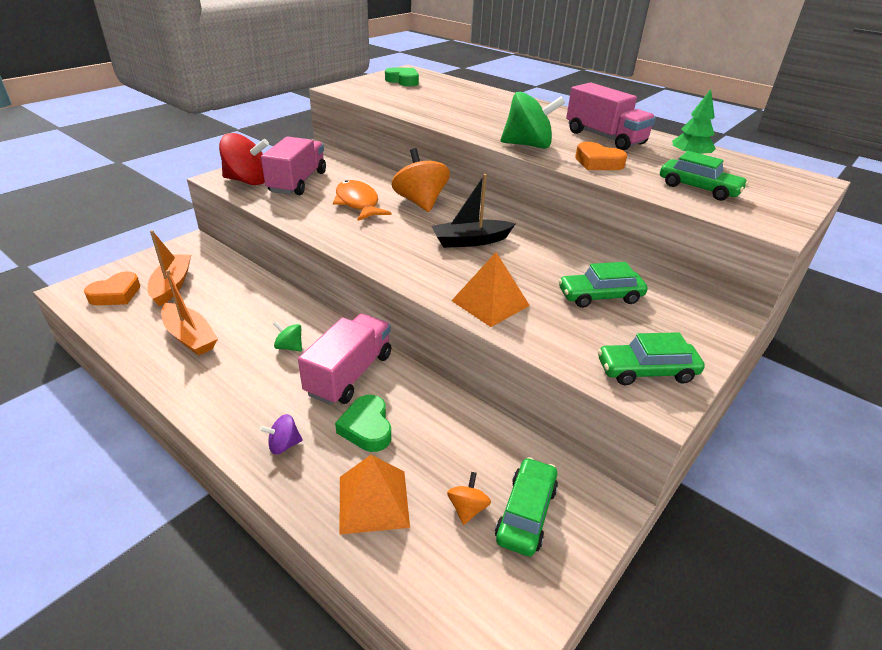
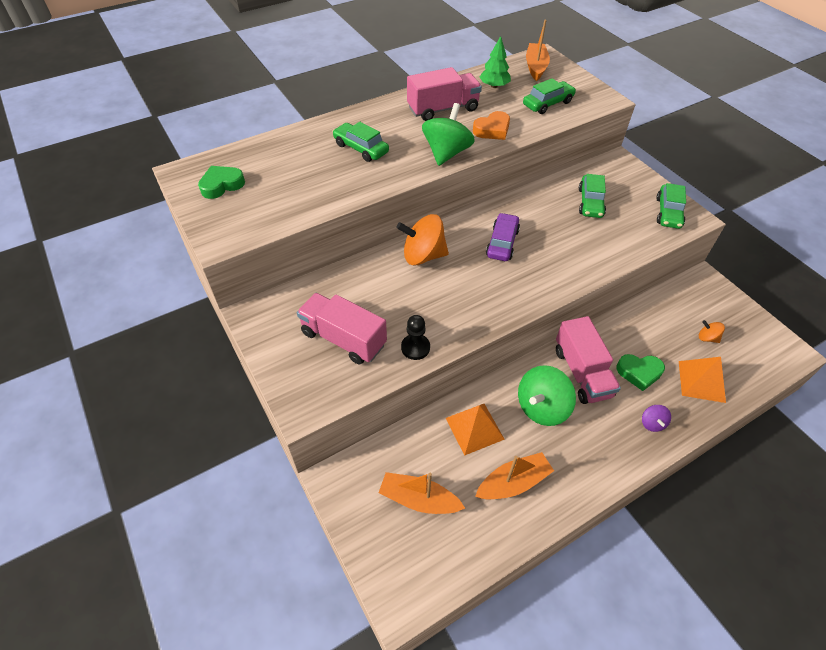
camera: 70 degrees left, 15 degrees up
(116, 294) = (421, 555): orange heart -> none
(248, 181) = (323, 382): red spinning top -> none
(289, 347) = (542, 407): green spinning top -> green spinning top, size x2.08
(297, 212) = (415, 347): none -> black pawn
(349, 374) = (582, 372): pink truck -> pink truck turned 150 degrees counterclockwise
(358, 203) = (410, 299): orange fish -> none
(470, 241) = (502, 243): black boat -> purple car
(490, 303) = (591, 256): orange pyramid -> orange pyramid (474, 428)
(526, 513) = (710, 313): green car -> green car (361, 148)
(774, 177) = (535, 67): none -> orange boat

